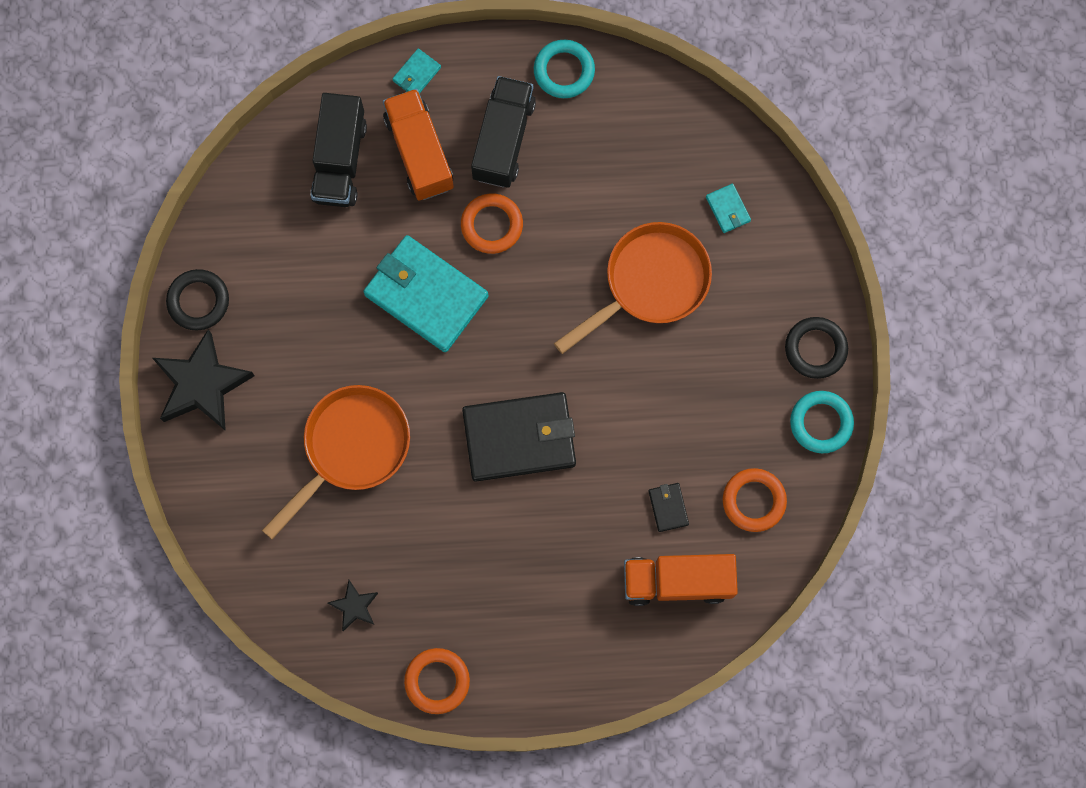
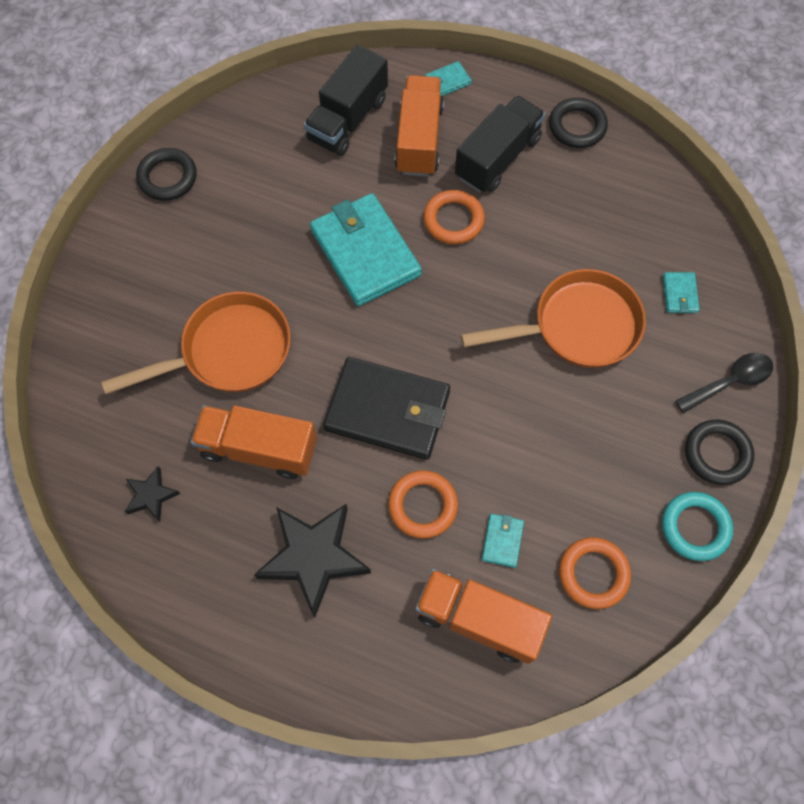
camera: 25 degrees right, 10 degrees down
(202, 384) = (130, 243): black star -> black star (313, 557)
(425, 523) = (259, 449): none -> orange truck
(437, 681) = (189, 606): orange ring -> orange ring (422, 505)
(564, 71) = (577, 126): turquoise ring -> black ring
(668, 507) = (502, 541): black wallet -> turquoise wallet
(802, 276) = (729, 382): none -> black spoon

